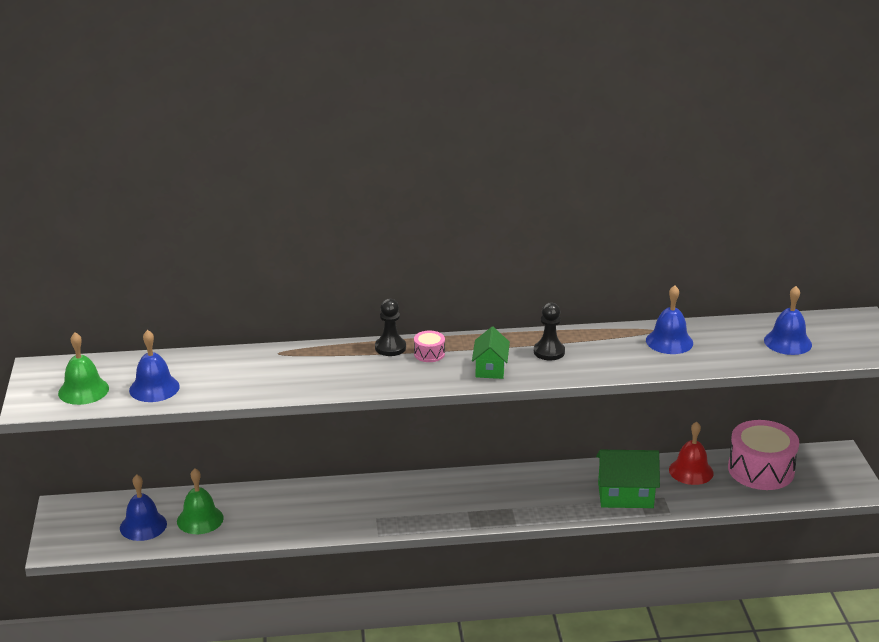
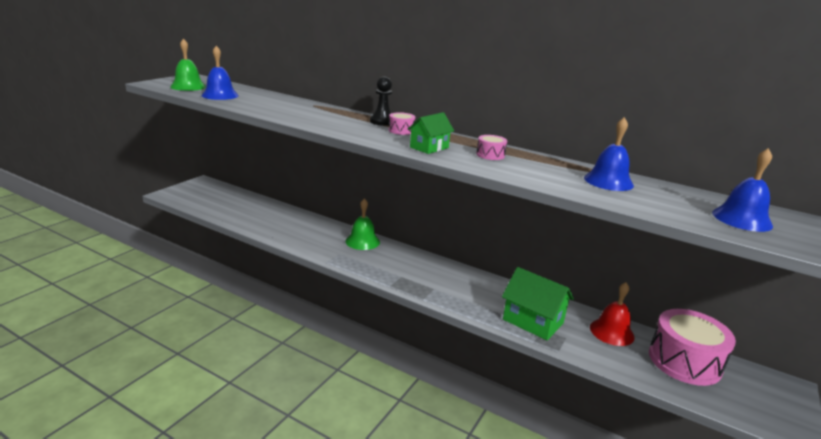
camera: 35 degrees right, 5 degrees down
(143, 526) = (220, 203): blue bell -> none
(200, 519) = (249, 212): green bell -> green bell (362, 241)
(549, 352) = (490, 155): black pawn -> pink drum

